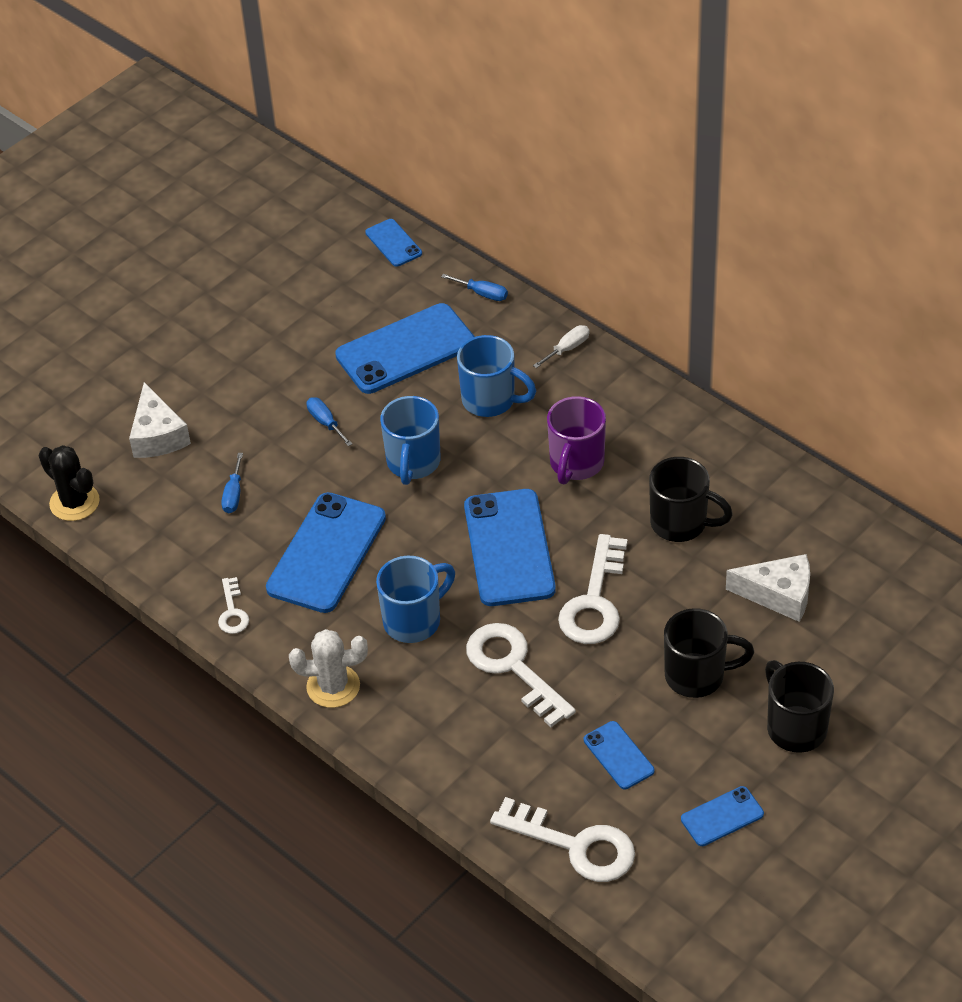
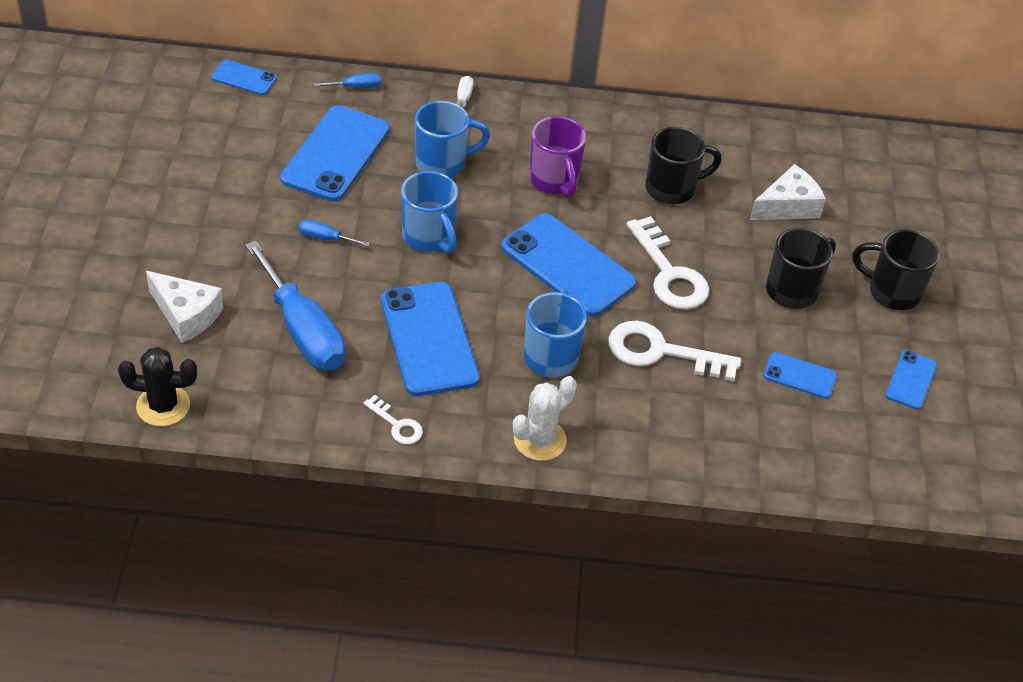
camera: 45 degrees left, 0 degrees up
(233, 494) = (303, 330): blue screwdriver -> blue screwdriver, size x2.37
(575, 845) = (837, 458): white key -> none

